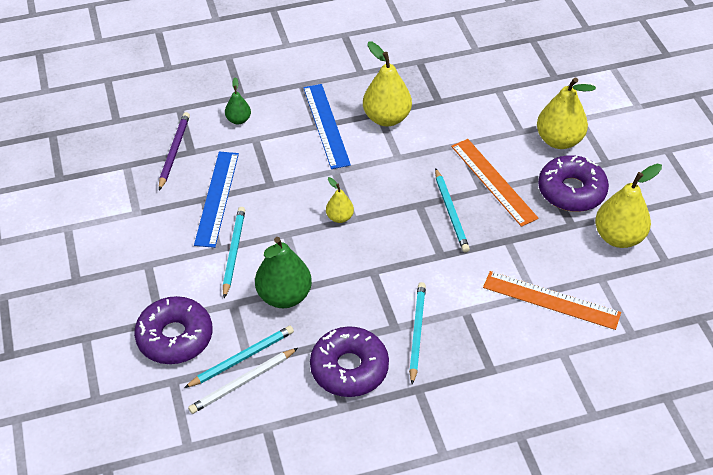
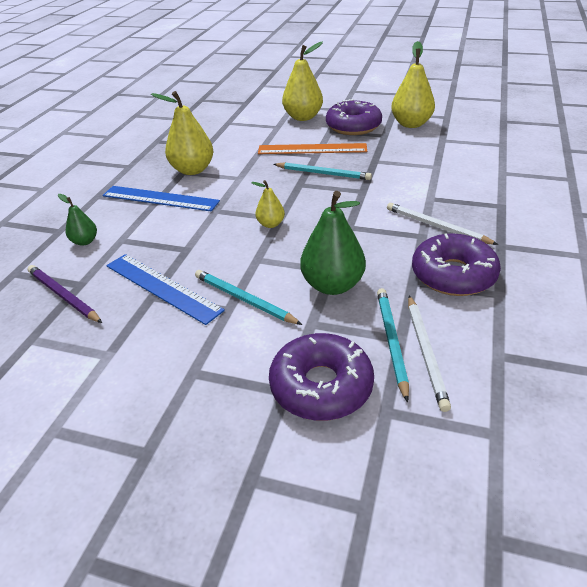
camera: 55 degrees left, 10 degrees down
(417, 332) = (436, 226): turquoise pencil -> white pencil
(551, 300) = (448, 162): orange ruler -> none

